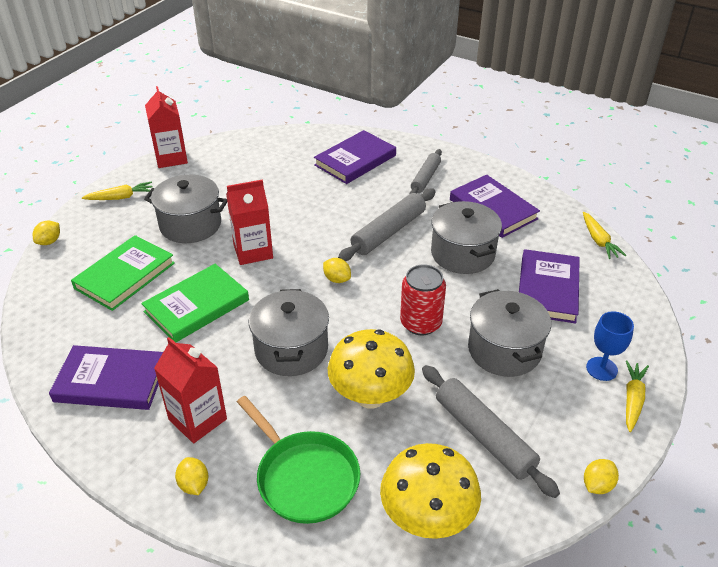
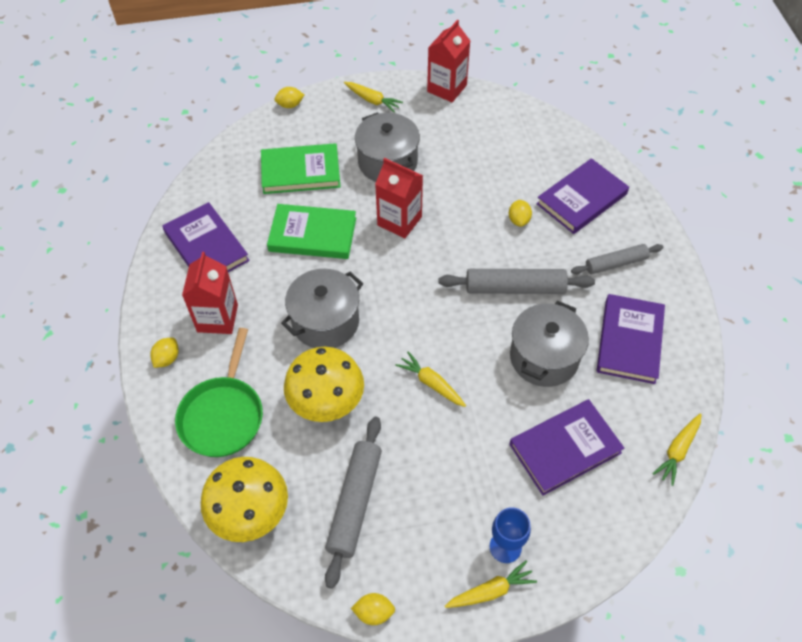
camera: 50 degrees right, 15 degrees up
(337, 279) = (424, 295): yellow lemon -> yellow lemon (518, 220)
(355, 160) = (581, 199): purple book -> purple book turned 45 degrees counterclockwise
(421, 323) = (431, 383): red can -> yellow carrot
(504, 350) = (458, 461): grey pot -> none

